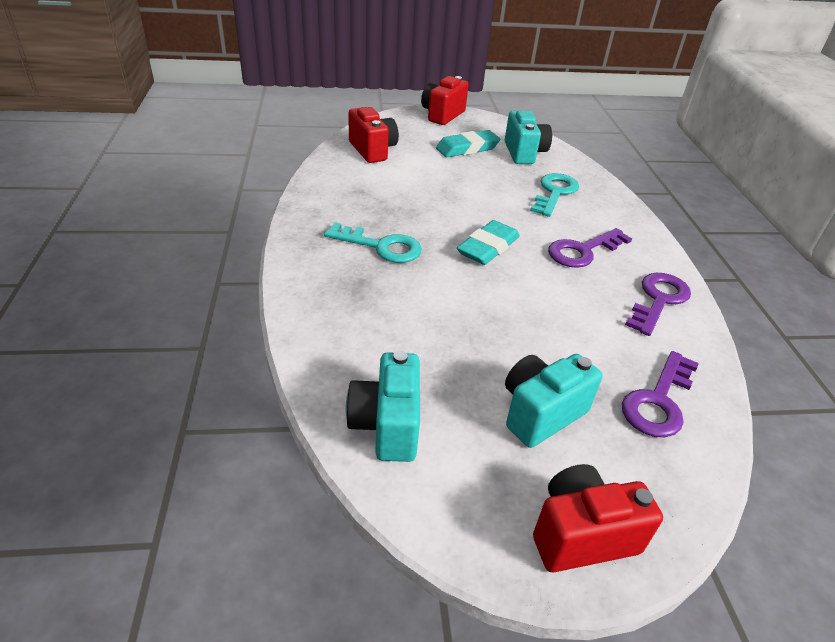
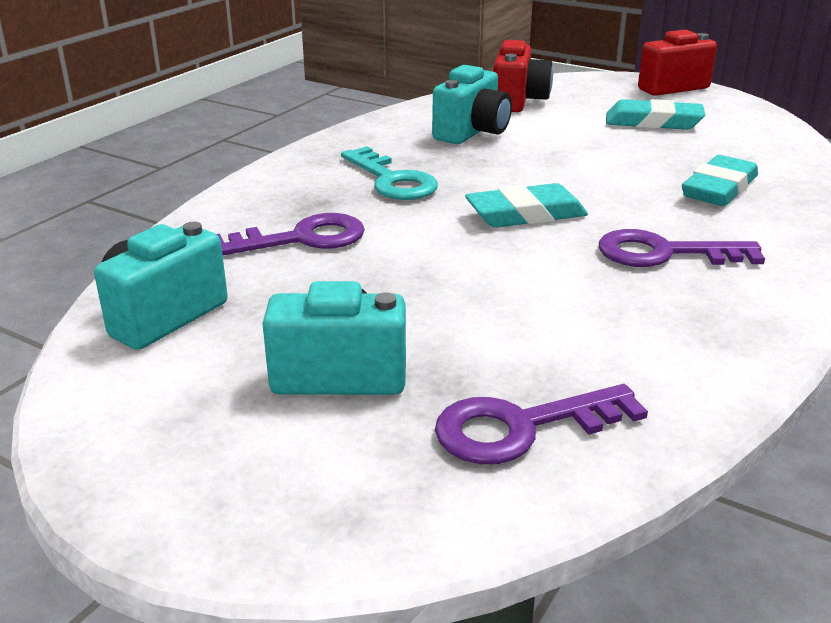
camera: 40 degrees right, 10 degrees down
(524, 153) = (736, 142): turquoise camera -> turquoise camera (472, 133)
(554, 193) = (719, 189): turquoise key -> turquoise eraser
(581, 535) = (206, 491): red camera -> none
(658, 300) = (706, 335): purple key -> purple key (301, 239)

